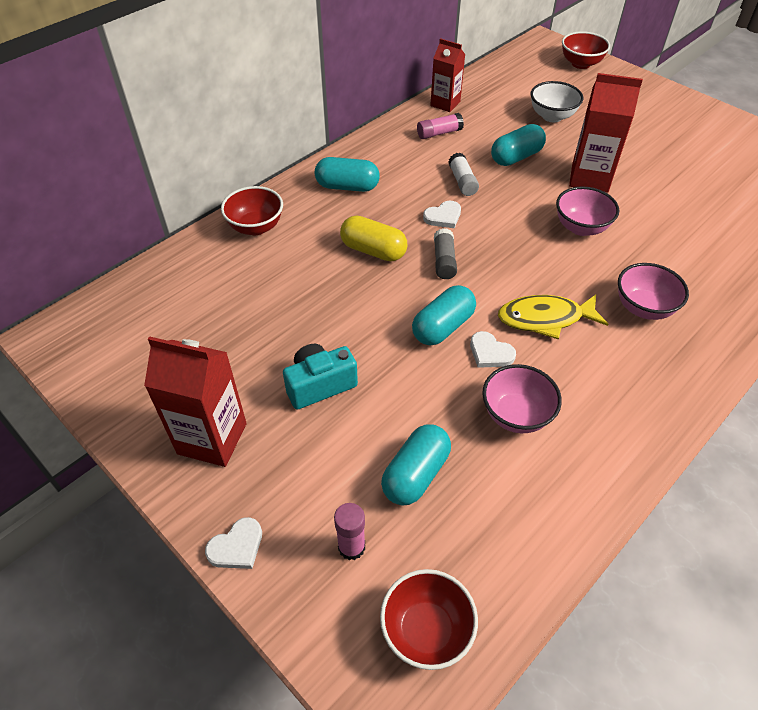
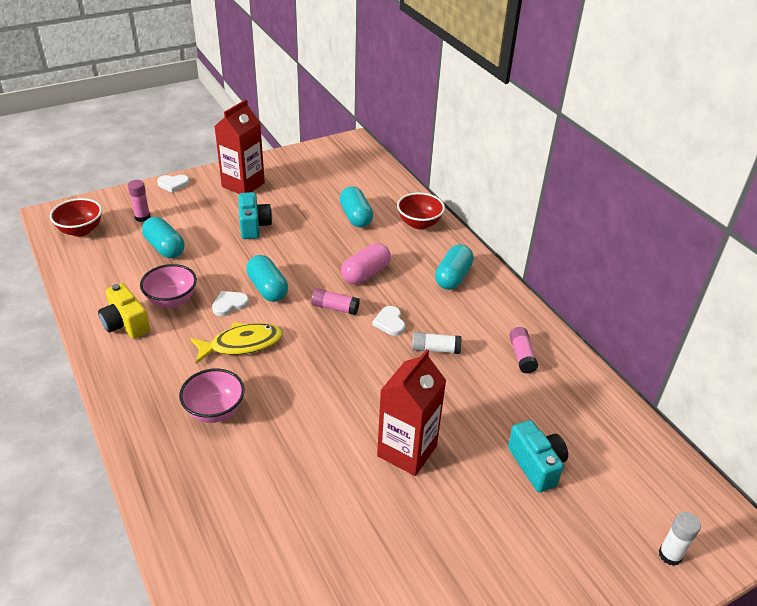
camera: 105 degrees right, 10 degrees down
(237, 546) = (173, 184): white heart -> white heart turned 75 degrees counterclockwise
(373, 250) = (365, 274): yellow capsule -> pink capsule
(444, 261) = (335, 308): grey glue stick -> pink glue stick
(445, 104) = (579, 377): red carton -> none
(516, 157) = (463, 402): turquoise capsule -> turquoise capsule (356, 217)
(545, 318) = (242, 344): yellow fish -> yellow fish turned 60 degrees clockwise
(552, 116) = (536, 465): white bowl -> turquoise camera
(580, 64) = (670, 555): red bowl -> white glue stick
(581, 227) = (334, 410): pink bowl -> none
(585, 445) = (126, 324): none -> yellow camera

